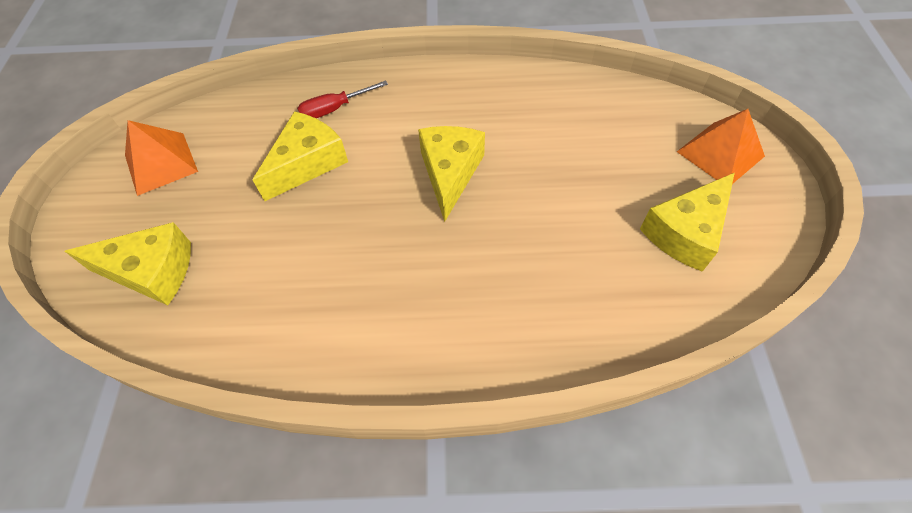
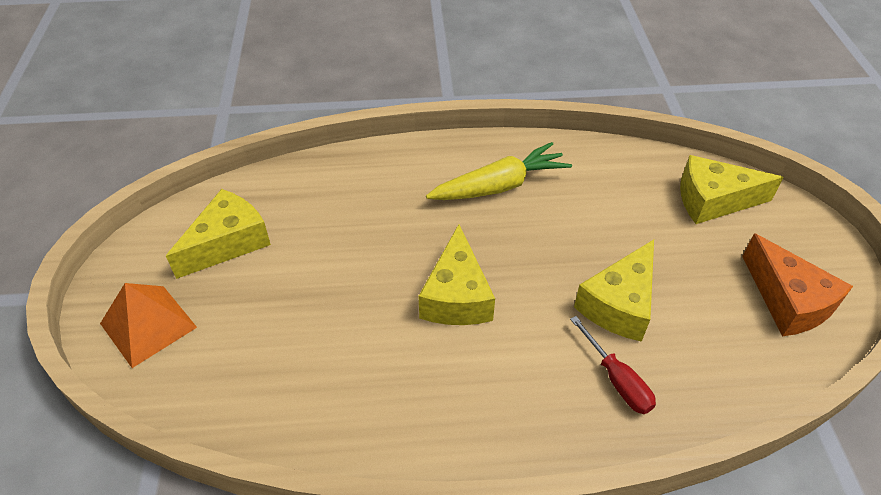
camera: 175 degrees right, 10 degrees down
(161, 163) = (788, 301): orange pyramid -> orange cheese
(334, 109) = (617, 380): red screwdriver -> red screwdriver turned 90 degrees clockwise
(387, 300) = (499, 186): none -> yellow carrot

